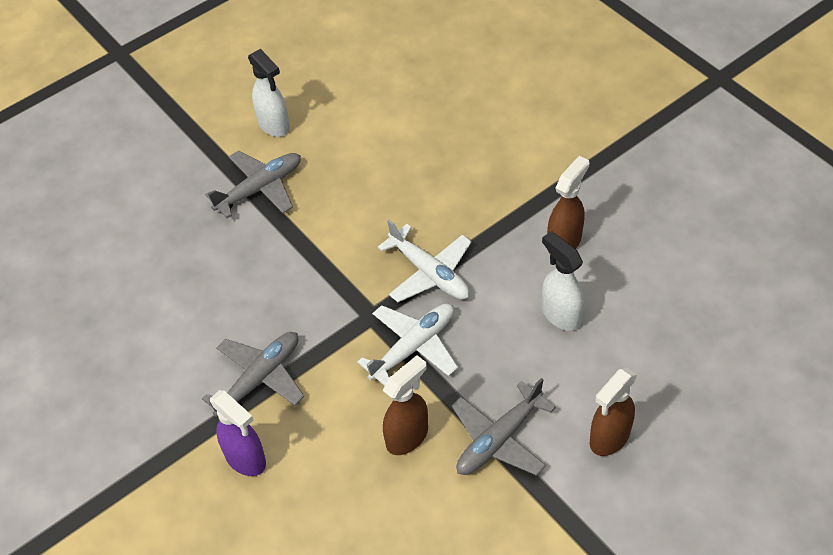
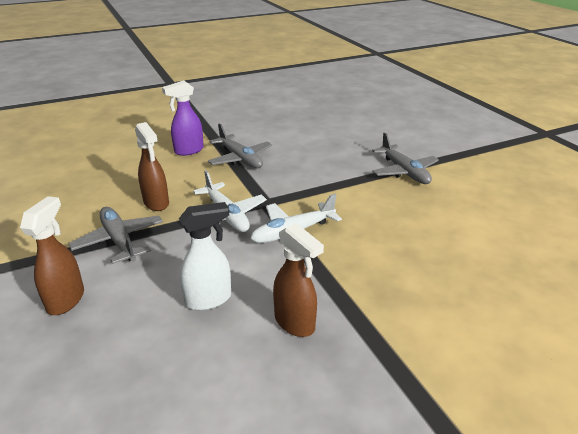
camera: 100 degrees right, 20 degrees down
(274, 125) = (472, 182): white spray bottle -> none
(609, 438) = (66, 300): brown spray bottle -> brown spray bottle turned 45 degrees clockwise

